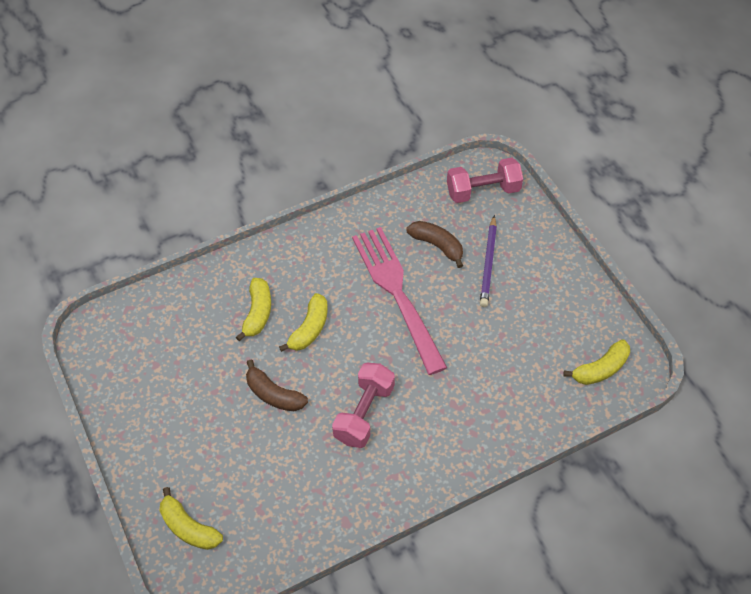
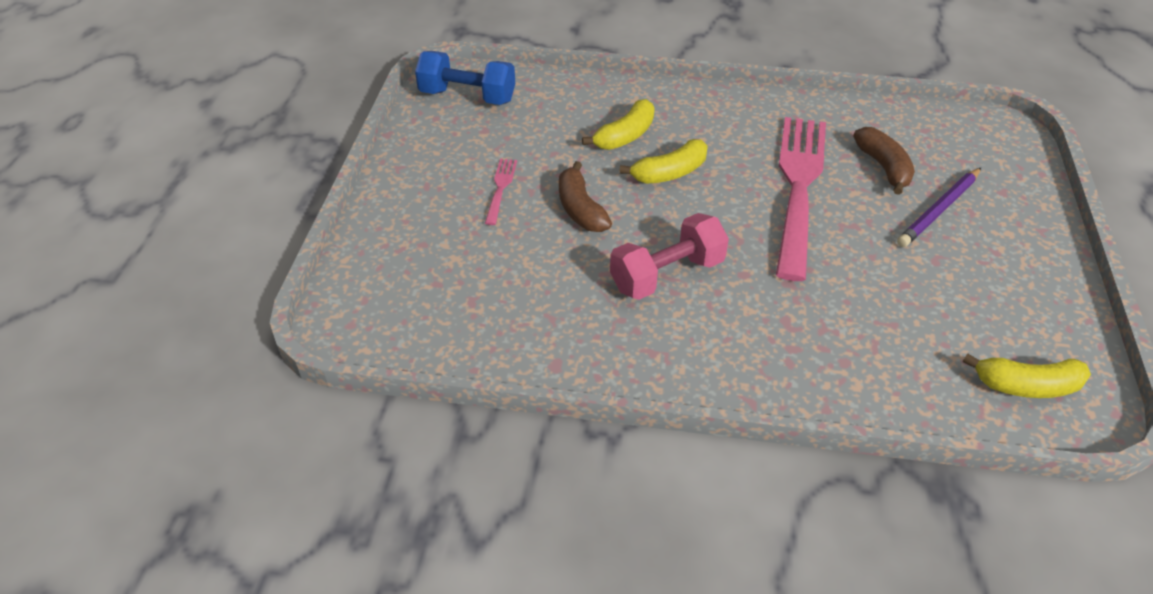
camera: 35 degrees right, 10 degrees down
(117, 341) = (467, 96): none -> blue dumbbell
(188, 527) = (387, 276): yellow banana -> none
(208, 410) = (500, 189): none -> pink fork
(483, 191) = (982, 143): pink dumbbell -> none

